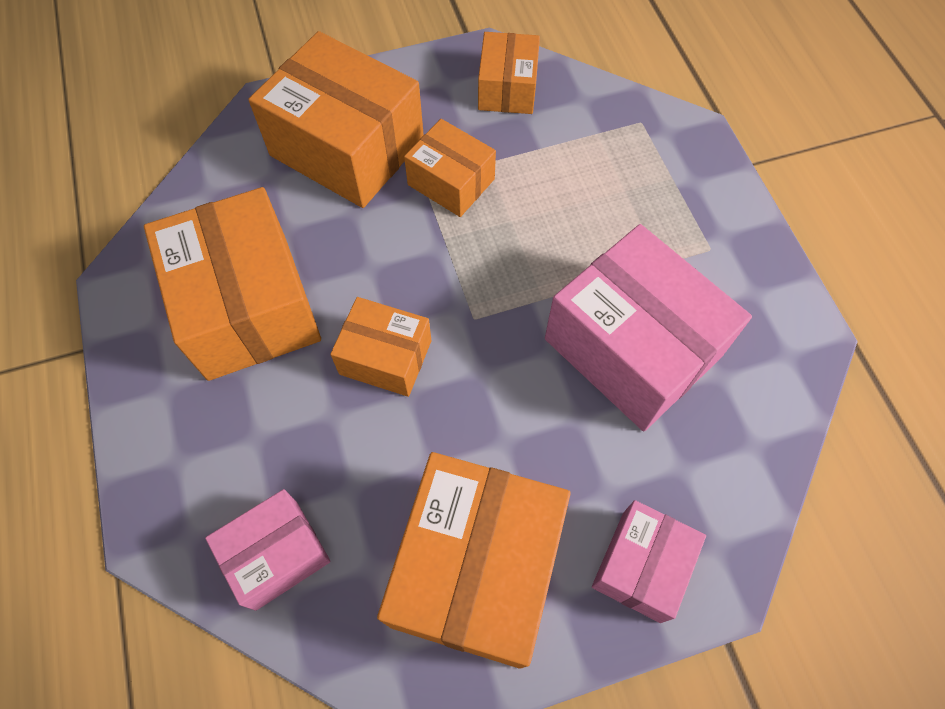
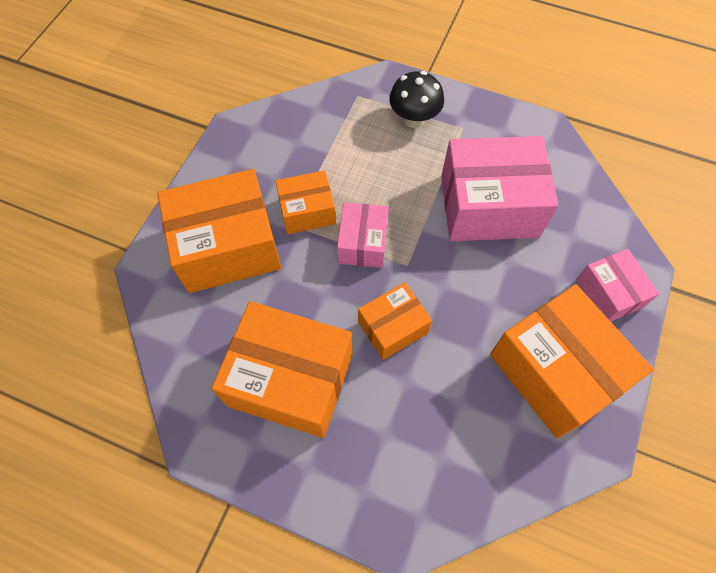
camera: 50 degrees left, 0 degrees up
(276, 554) = (470, 471): pink box -> pink box (362, 243)
(507, 88) = (271, 137): orange box -> none
(669, 193) = (414, 119): none -> black mushroom

